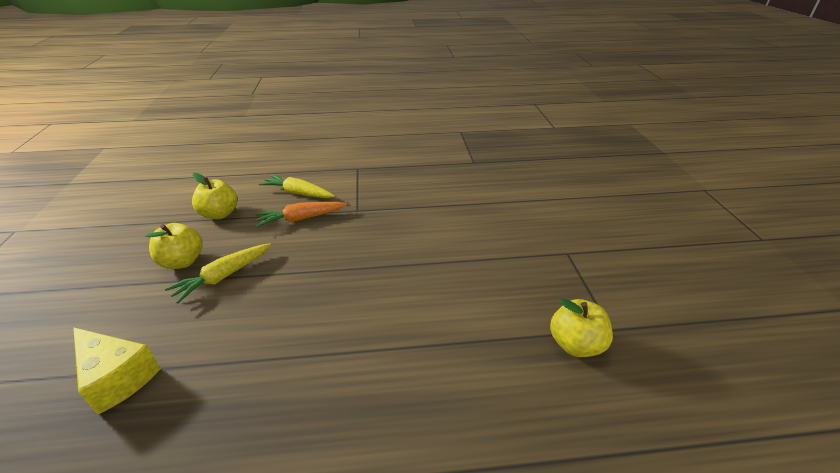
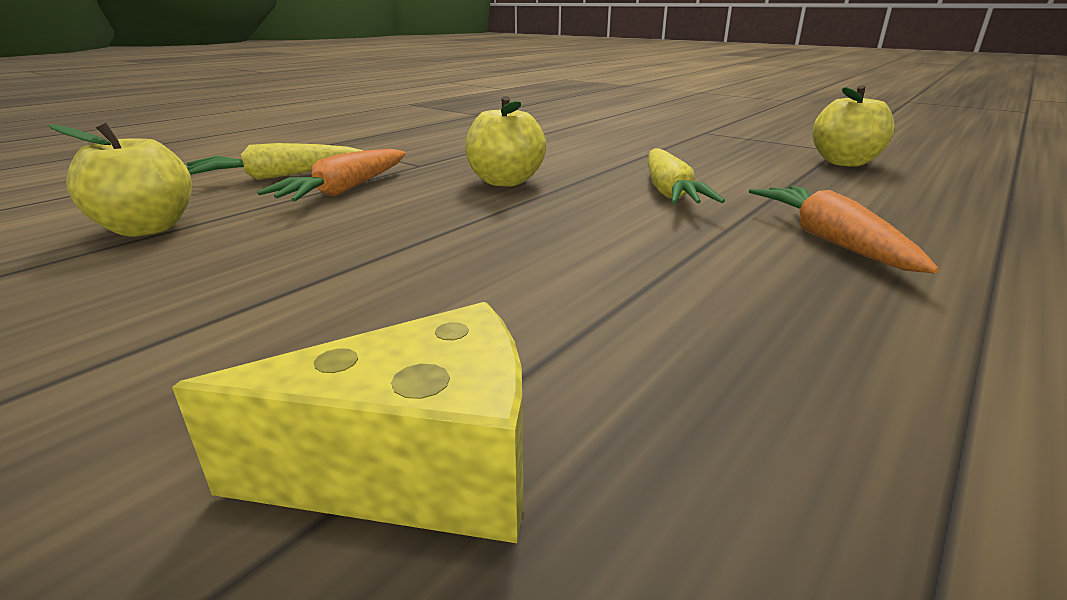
camera: 45 degrees left, 10 degrees down
(182, 261) = (188, 291): yellow apple -> yellow apple (505, 181)
(223, 277) = (340, 269): yellow carrot -> yellow carrot (669, 192)
(391, 394) = (830, 240): none -> orange carrot

